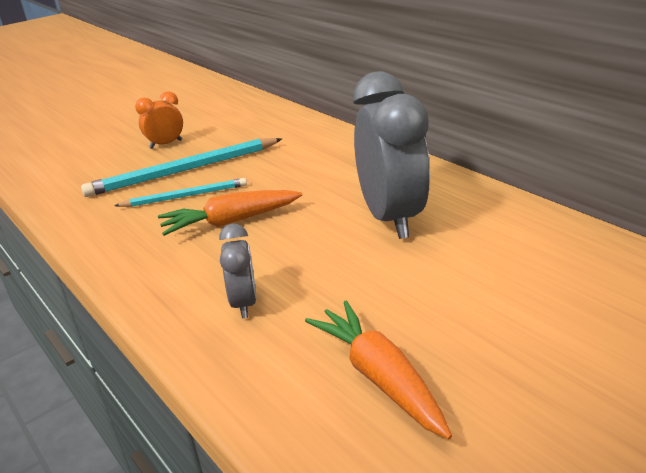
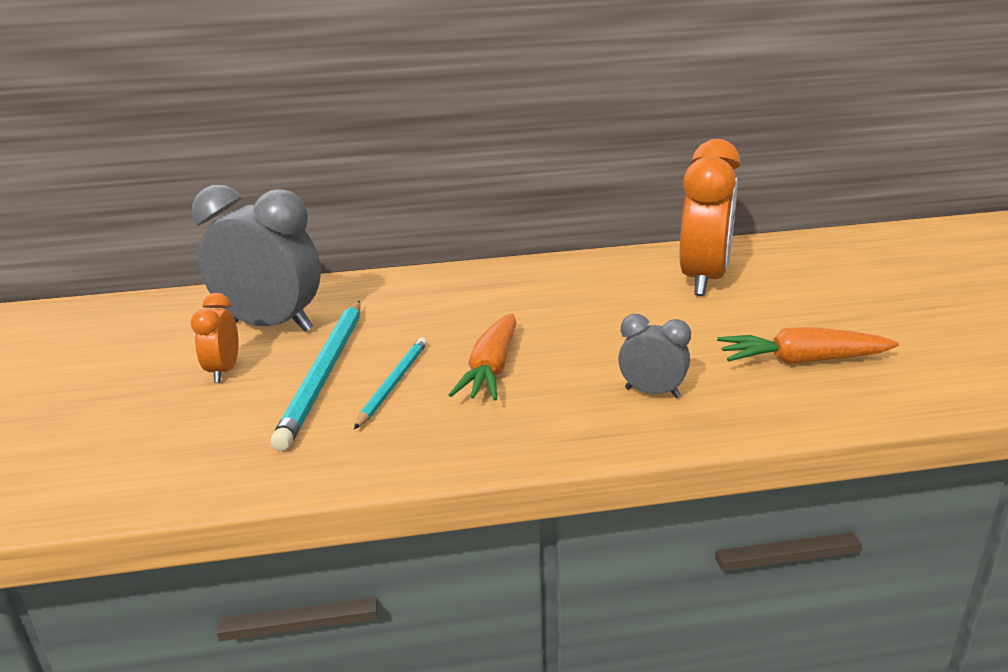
camera: 60 degrees left, 5 degrees down
(390, 218) = (588, 300): grey clock -> grey clock (271, 326)
(509, 262) = (703, 280): none -> orange clock

